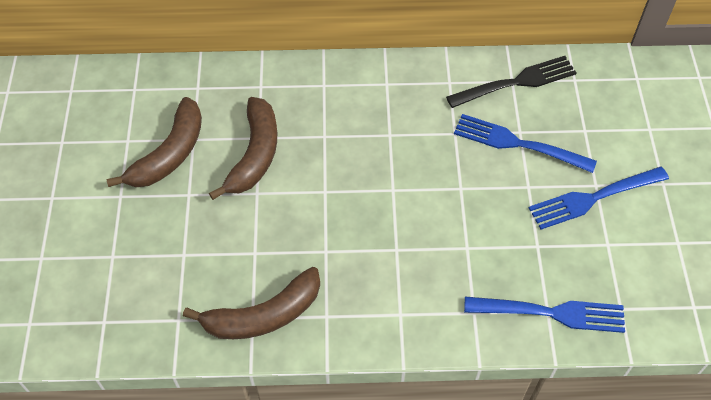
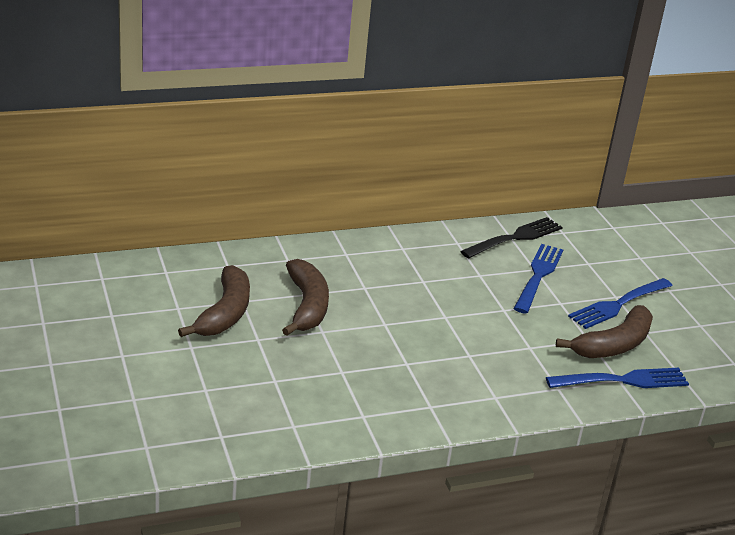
camera: 20 degrees left, 25 degrees down
(263, 315) = (372, 412): brown banana -> brown banana (613, 345)
(519, 144) = (538, 276): blue fork -> blue fork turned 105 degrees clockwise

